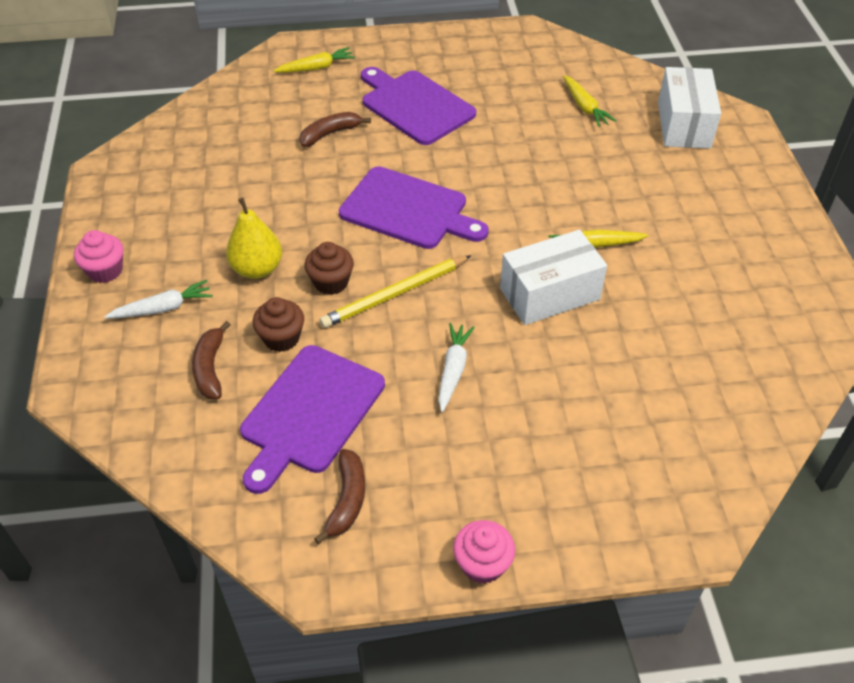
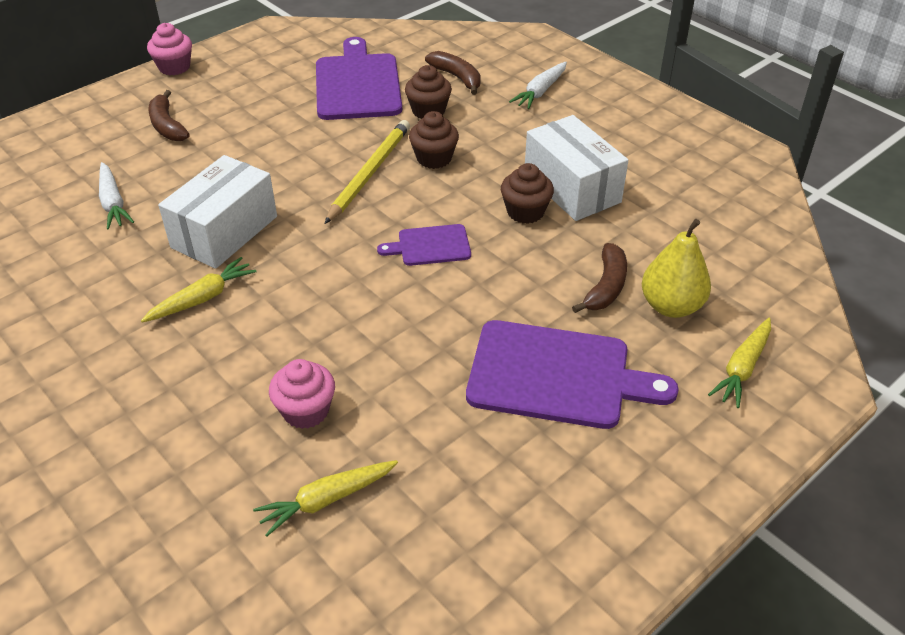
camera: 145 degrees right, 5 degrees down
(105, 271) = (619, 93): pink cupcake -> pink cupcake (306, 411)
(257, 269) = (506, 142): yellow pear -> yellow pear (671, 306)
(317, 203) = (525, 212): none -> brown cupcake
(347, 500) = (288, 60): brown banana -> brown banana (167, 125)
(408, 210) = (430, 246): purple cutting board -> purple cutting board, size x0.52
(453, 370) = (272, 145): white carrot -> white carrot (113, 203)
(585, 107) = (326, 500): yellow carrot -> yellow carrot turned 60 degrees counterclockwise
(683, 124) = (153, 547): white box -> white box (572, 188)

